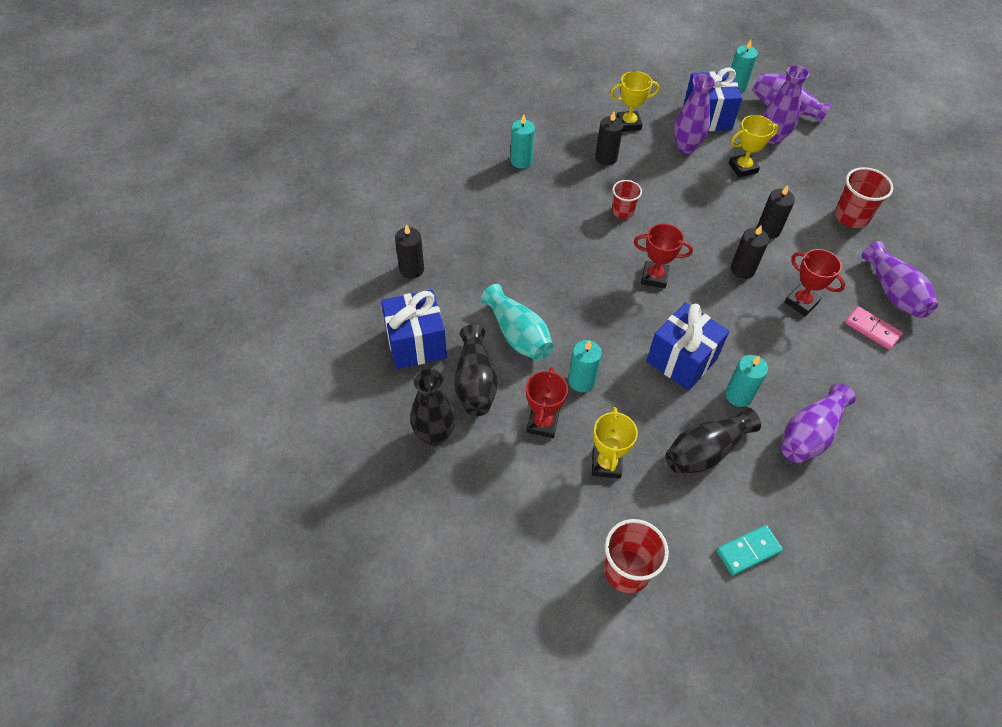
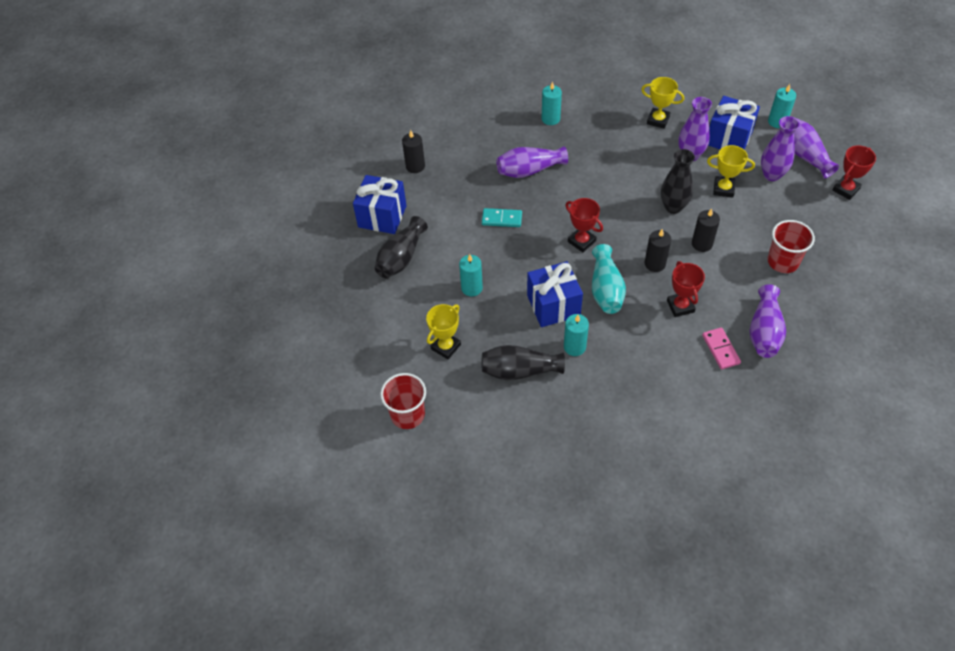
camera: 35 degrees right, 0 degrees up
(434, 435) = (352, 278): black vase -> black vase (673, 207)
(518, 335) = (453, 239): turquoise vase -> turquoise vase (606, 289)
(542, 423) = (424, 303): red trophy -> red trophy (846, 189)
(606, 157) = (618, 140): black candle -> none
(622, 211) = (597, 185): red cup -> none
(748, 551) = (496, 443): turquoise domino -> turquoise domino (502, 219)
(809, 434) = (604, 395): purple vase -> purple vase (529, 170)

